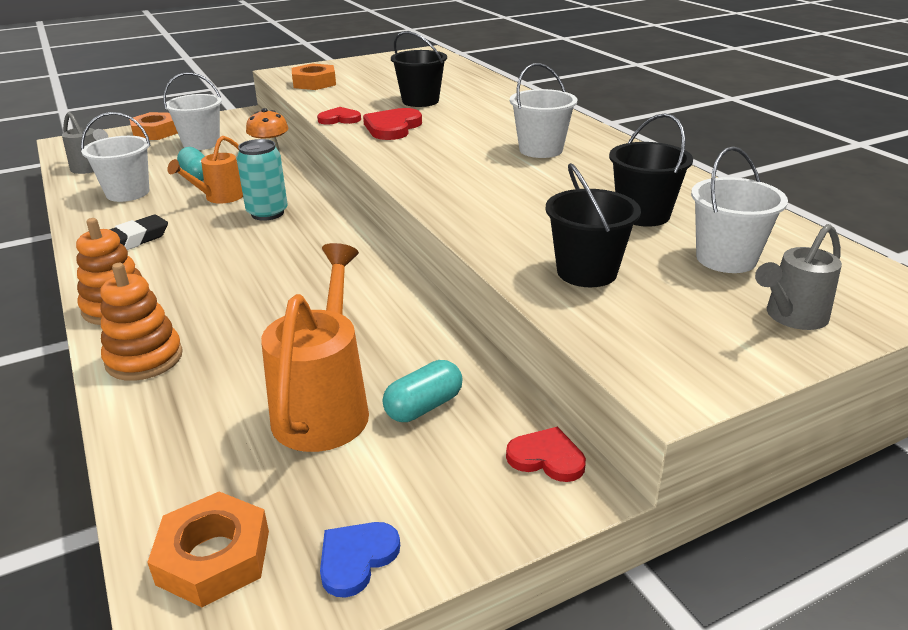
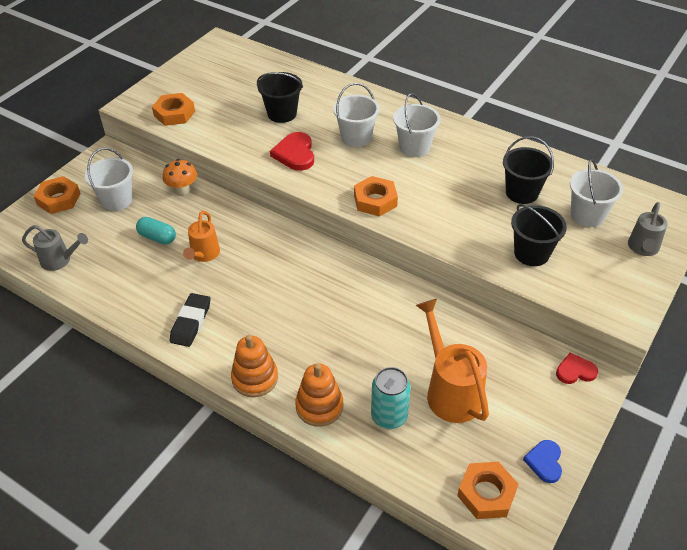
camera: 30 degrees left, 15 degrees up
(128, 193) = (127, 276): white bucket -> white bucket (356, 137)
(267, 213) = (256, 257): turquoise can -> turquoise can (389, 416)
(339, 119) = (246, 155): red heart -> none
(424, 406) = (497, 368): turquoise capsule -> none
(432, 177) = (375, 200): none -> orange nut

